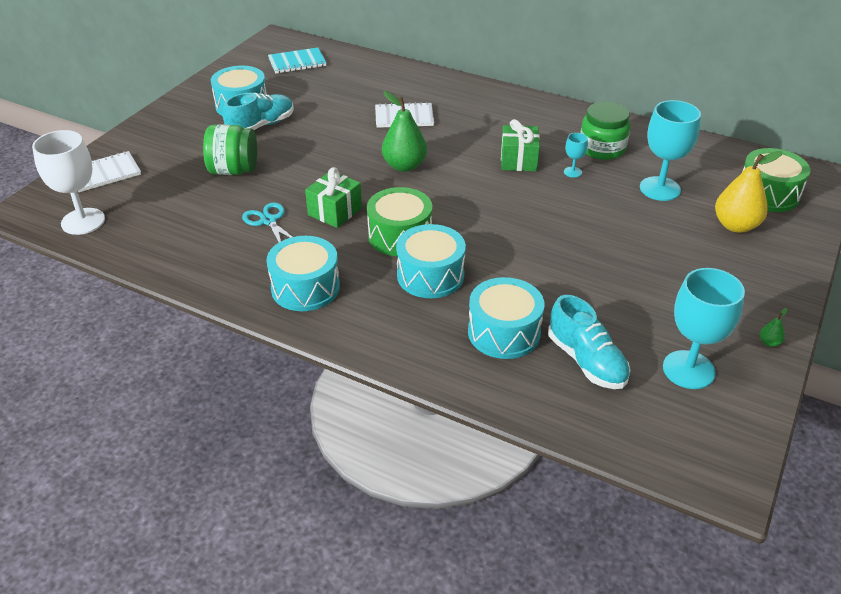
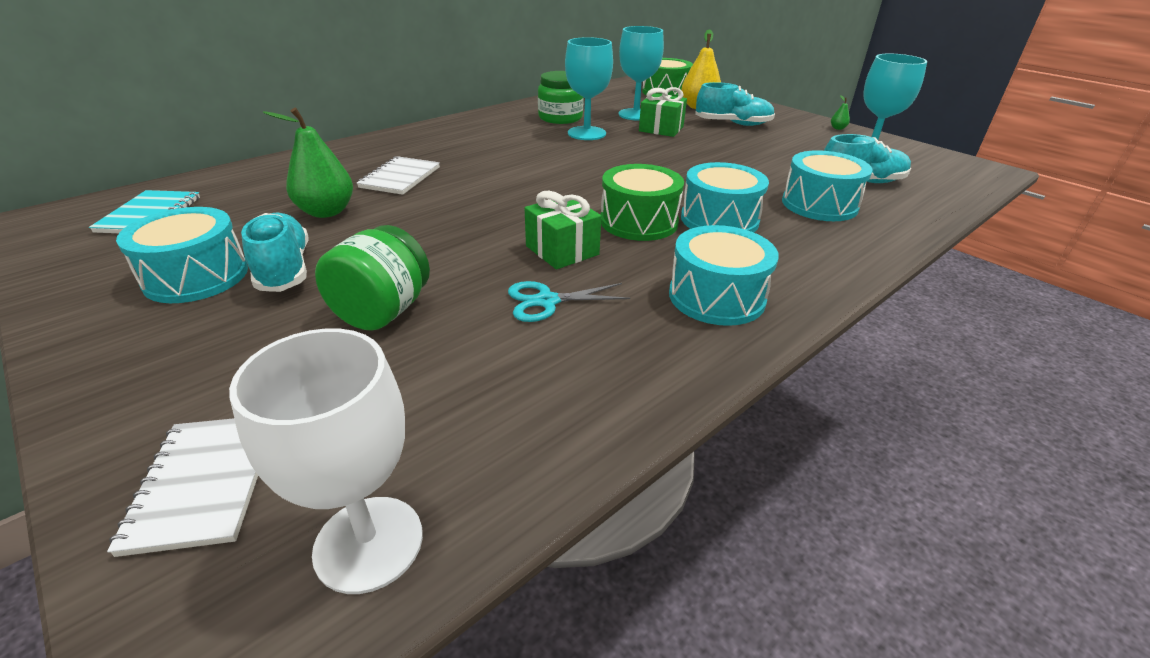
camera: 70 degrees left, 5 degrees down
(404, 166) = (503, 195): green pear -> green pear (326, 212)
(518, 160) = (547, 147): green gift -> green gift (661, 129)
(572, 172) = (586, 133): turquoise goblet -> turquoise goblet, size x2.14
(697, 257) = (733, 124): none -> turquoise shoe

